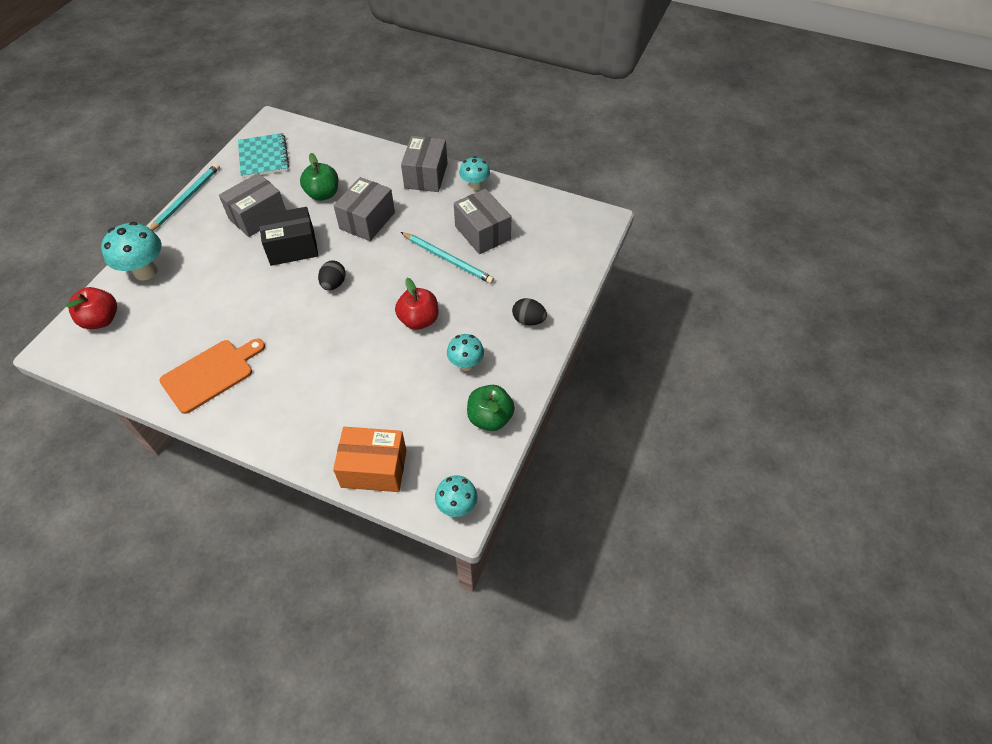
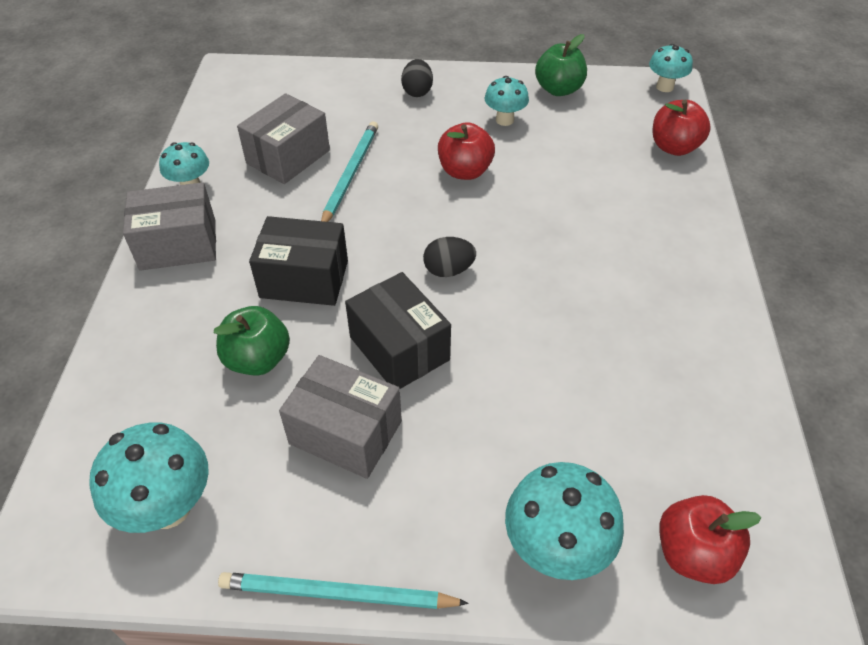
camera: 110 degrees left, 5 degrees down
(210, 374) = (675, 338): orange cutting board -> none
(263, 157) = (168, 507): turquoise notebook -> turquoise mushroom
(367, 220) = (304, 279): grey box -> black box
(374, 468) = (674, 147): orange box -> red apple

